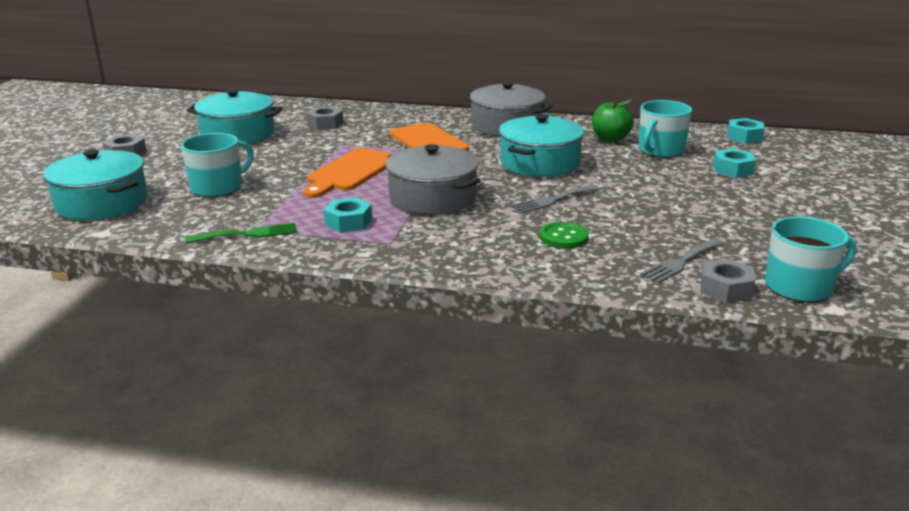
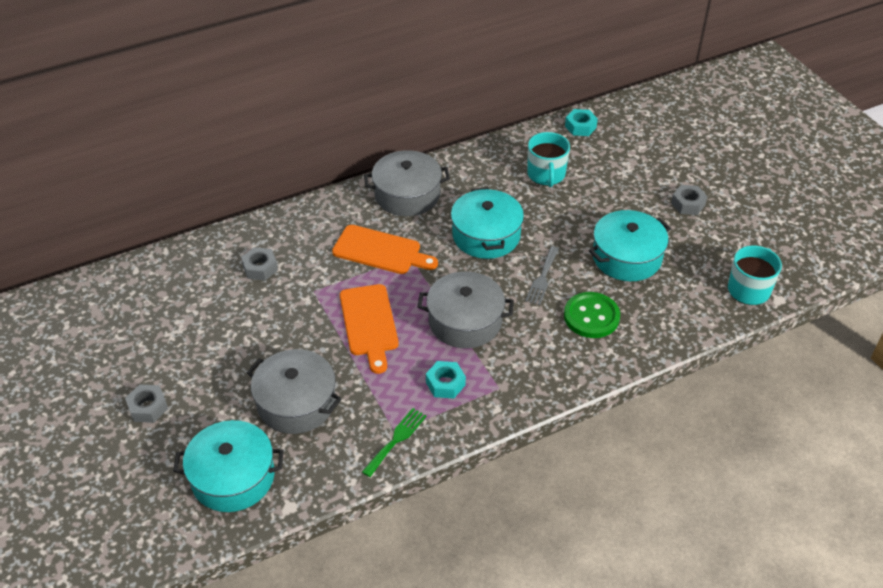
camera: 40 degrees left, 20 degrees up
(218, 187) = (296, 403): turquoise mug -> grey pot
(238, 134) = (205, 324): turquoise pot -> turquoise pot (627, 257)
(563, 237) = (591, 316): green button -> green button, size x1.51
(610, 139) = (499, 175): green apple -> none
(681, 262) = (675, 302): grey fork -> none
(725, 289) = (718, 314): grey nut -> grey nut (688, 204)
(733, 169) = (611, 176): turquoise nut -> none

